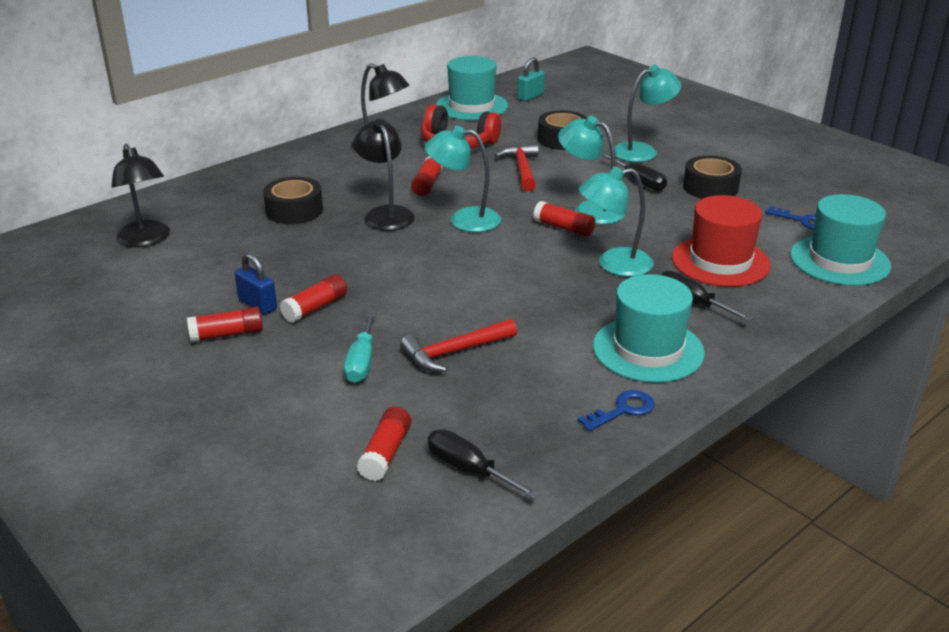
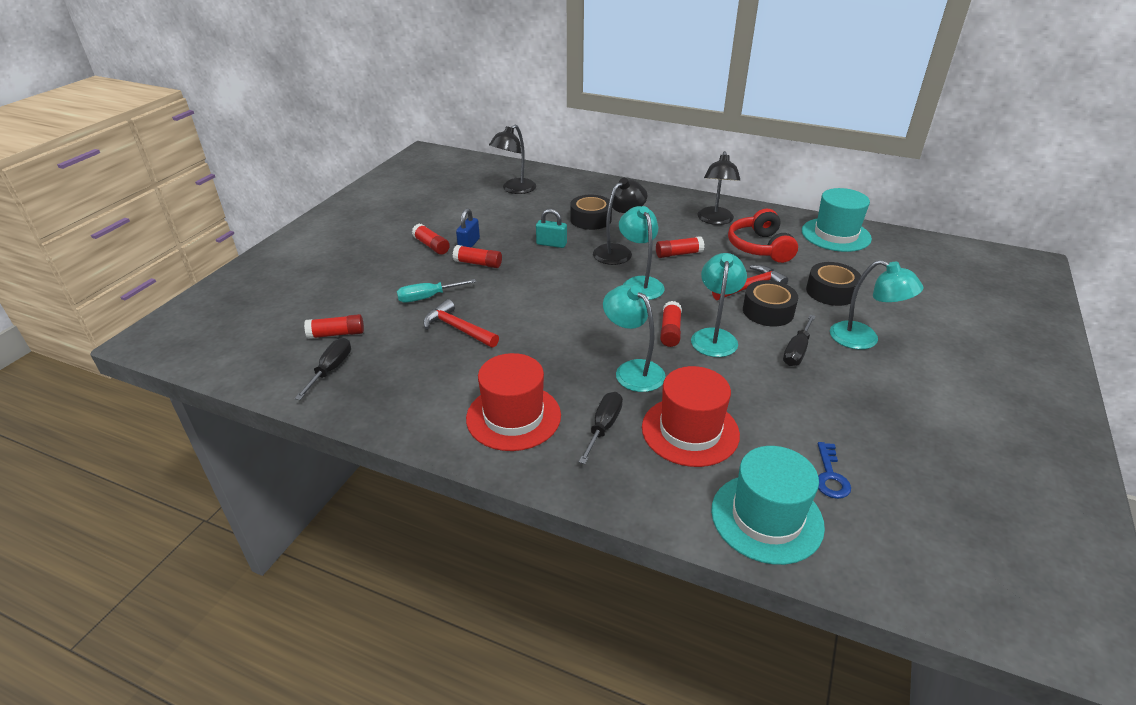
camera: 65 degrees right, 5 degrees up
(530, 97) = (895, 255): turquoise padlock -> turquoise padlock (551, 244)
(623, 410) = (424, 421): blue key -> none
(648, 349) = (513, 417): turquoise hat -> red hat
(710, 188) = (834, 397): black tape -> black tape (768, 311)

